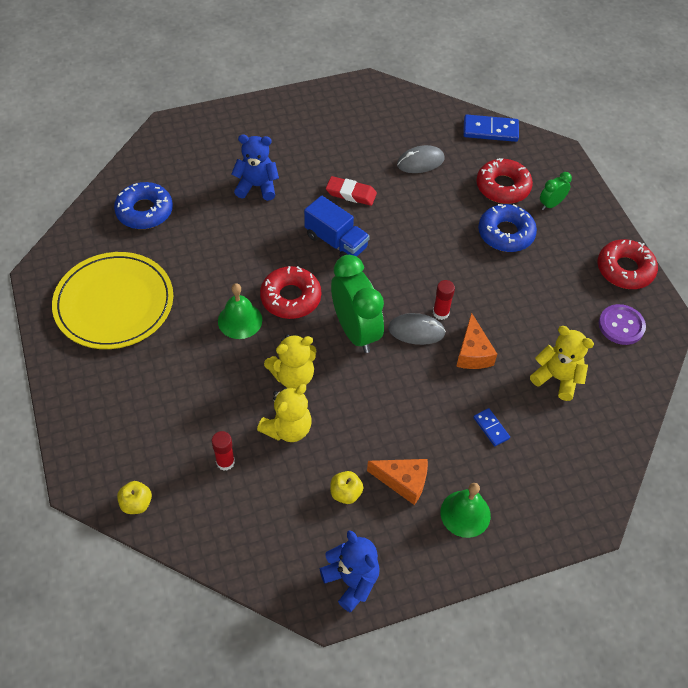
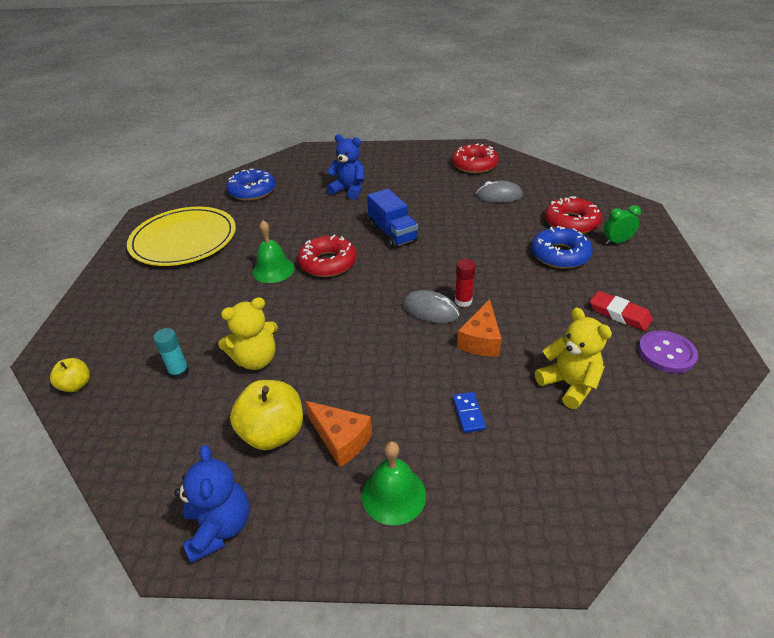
camera: 25 degrees right, 15 degrees down
(225, 462) = (179, 372): red glue stick -> turquoise glue stick
(293, 376) = (290, 319): yellow teddy bear -> none
(345, 493) = (273, 433): yellow apple -> yellow apple, size x1.80
(351, 193) = (425, 206): red eraser -> red eraser (619, 314)
(355, 331) = (371, 298): green clock -> none
(490, 130) = (575, 185): blue domino -> none
(625, 269) = (685, 305): red donut -> red donut (474, 165)

